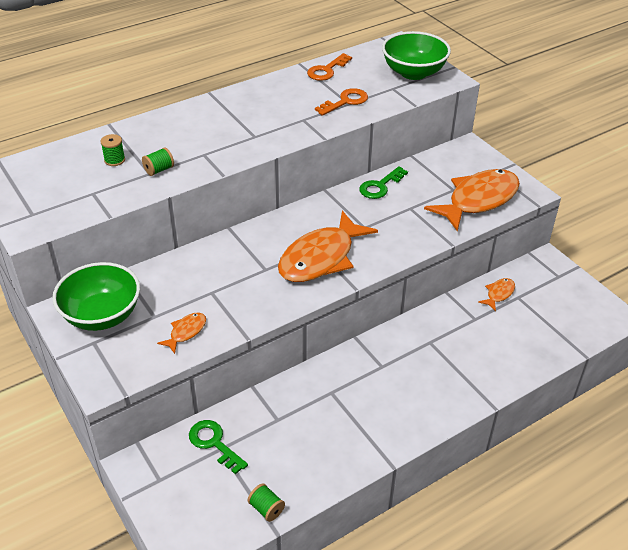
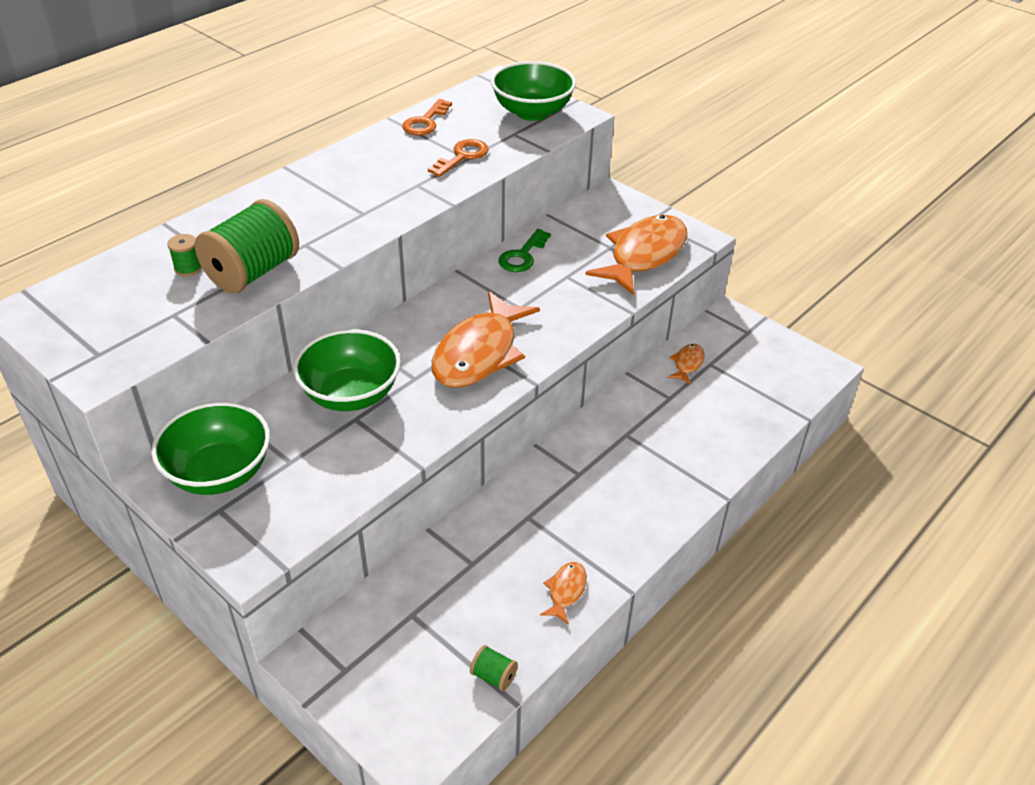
camera: 15 degrees left, 0 degrees up
(159, 170) = (253, 272): green spool -> green spool, size x2.36
(186, 332) = (339, 474): orange fish -> orange fish (566, 591)
(214, 273) = (351, 394): none -> green bowl
(214, 443) = (402, 609): green key -> none

